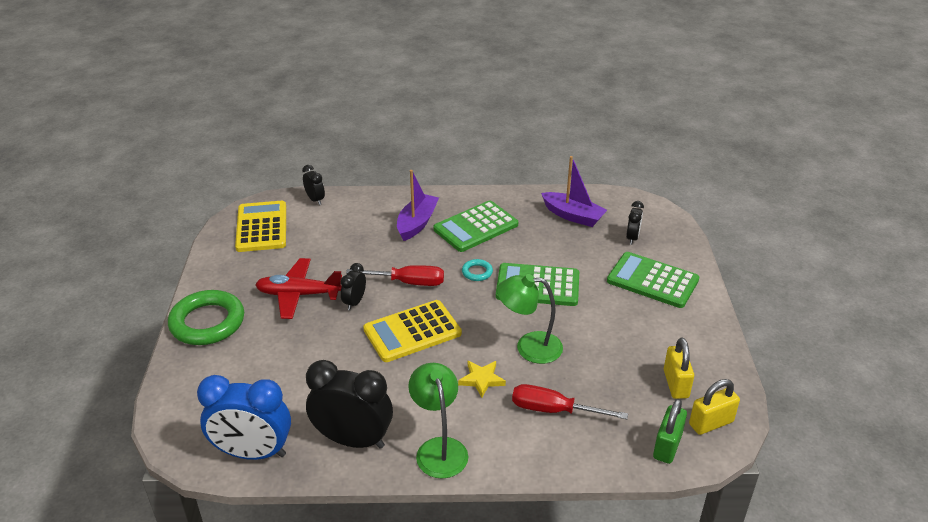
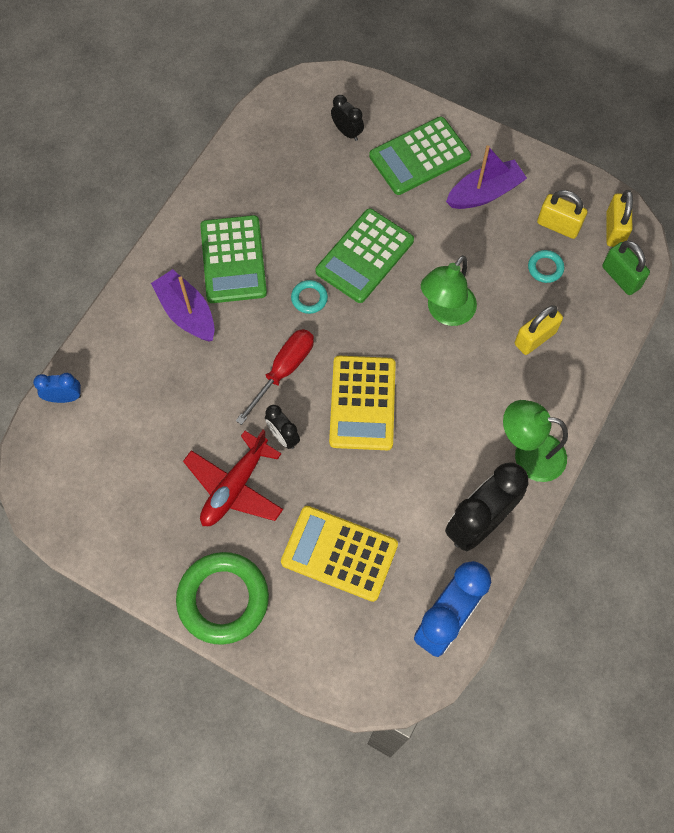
camera: 60 degrees left, 30 degrees up
(261, 227) = (80, 478): yellow calculator -> yellow calculator (339, 553)
(315, 200) = (64, 397): black clock -> blue clock
(481, 380) = (464, 376): yellow star -> none
(553, 410) = (535, 338): red screwdriver -> yellow padlock
(573, 216) = (276, 161): purple boat -> purple boat (484, 193)
(626, 391) = (545, 268): none -> turquoise ring

